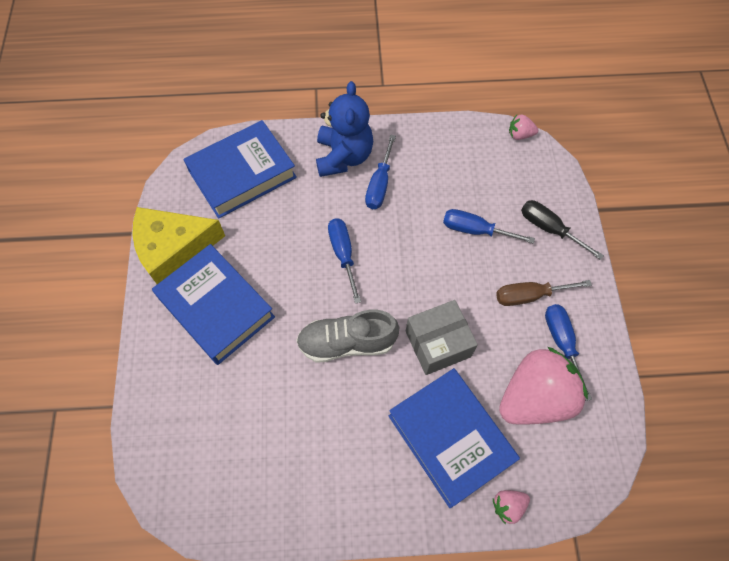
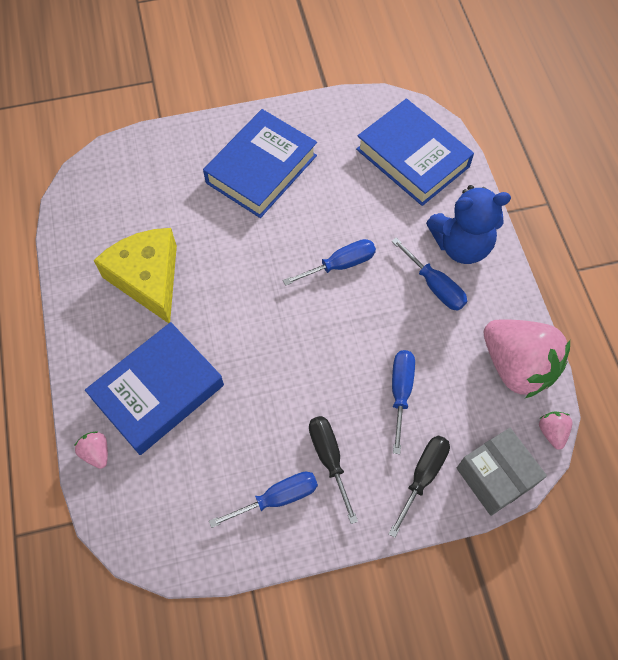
camera: 80 degrees right, 0 degrees up
(173, 249) = (314, 122): yellow cheese -> yellow cheese (148, 278)
(347, 343) = (243, 284): grey shoe -> none
(379, 184) = (435, 286): blue screwdriver -> blue screwdriver turned 135 degrees counterclockwise
(438, 343) = (256, 368): grey box -> grey box (495, 477)
(529, 296) = (329, 458): brown screwdriver -> black screwdriver
(535, 398) = (210, 472): pink strawberry -> pink strawberry (517, 366)

